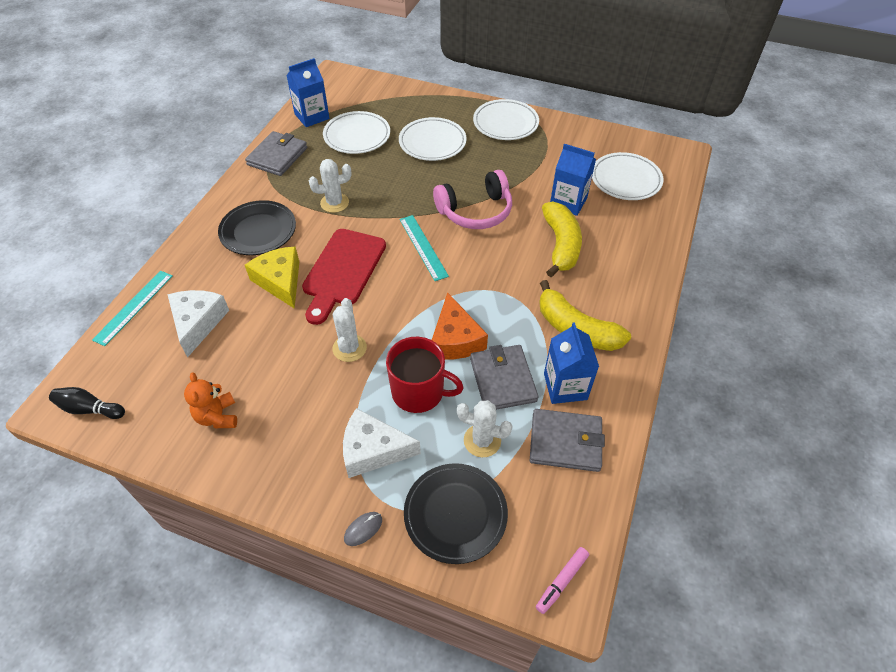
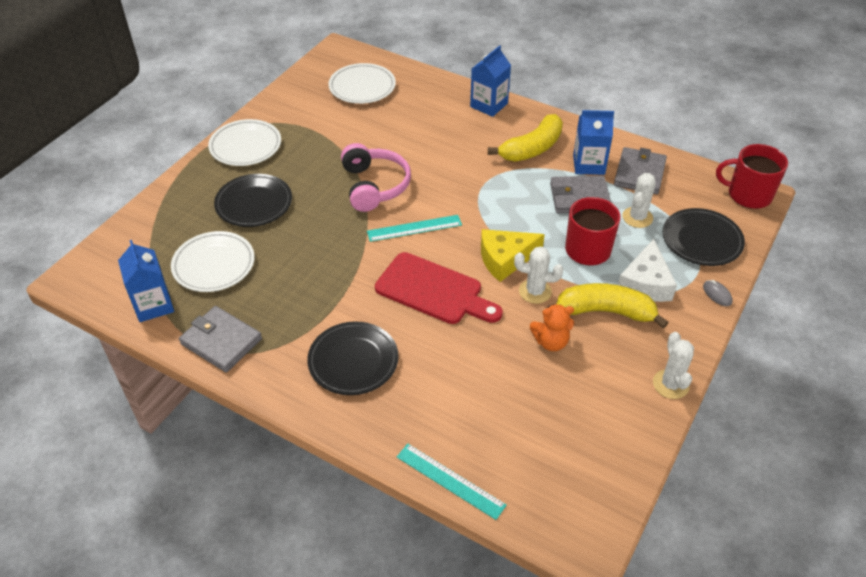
camera: 80 degrees left, 5 degrees down
(89, 409) = (592, 510): black bowling pin -> none
(198, 323) = (485, 415): white cheese -> none
(217, 416) = (607, 393): orange teddy bear -> orange teddy bear (551, 342)
(280, 281) = (437, 342): yellow cheese -> yellow cheese (505, 259)
(334, 203) = (327, 291): white cactus -> white cactus (670, 384)
(432, 142) = (254, 204): white plate -> black plate
(455, 339) = (533, 220): orange cheese -> none
(561, 245) = (435, 140): yellow banana -> yellow banana (606, 311)
(561, 581) = (748, 195): pink marker -> red mug
(568, 202) = (380, 125): blue carton -> blue carton (489, 105)

